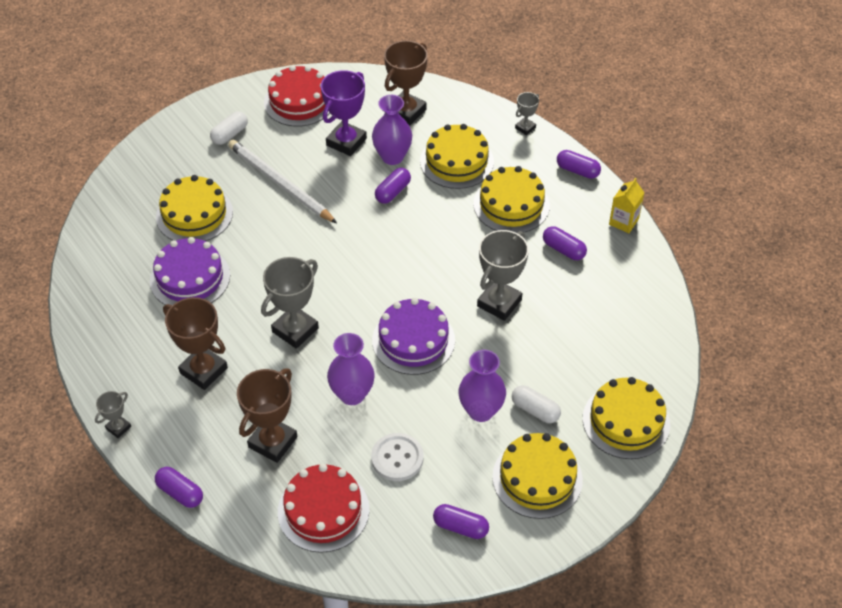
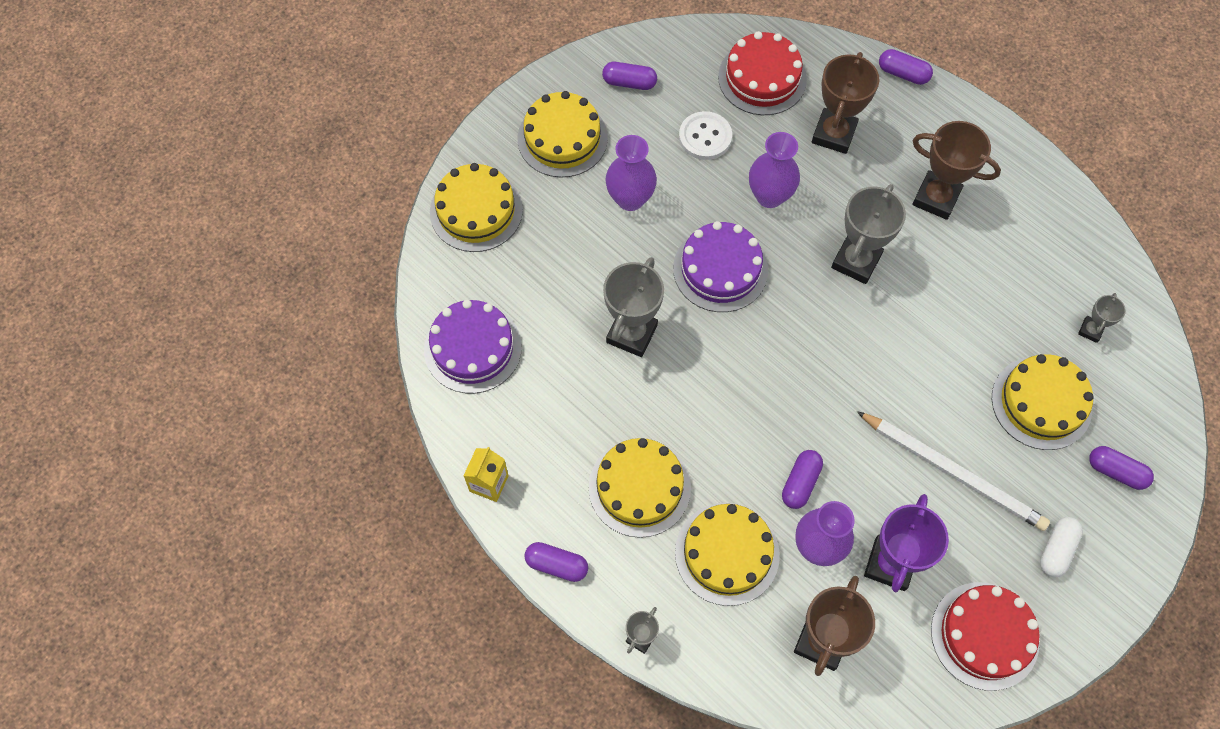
camera: 170 degrees right, 15 degrees up
(118, 427) = (993, 125): grey trophy -> grey trophy (1090, 330)
(190, 278) = (1003, 309): purple cake -> purple cake (473, 348)
(535, 410) = (573, 208): white capsule -> none
(563, 249) = (563, 425): purple capsule -> purple capsule (1116, 471)

